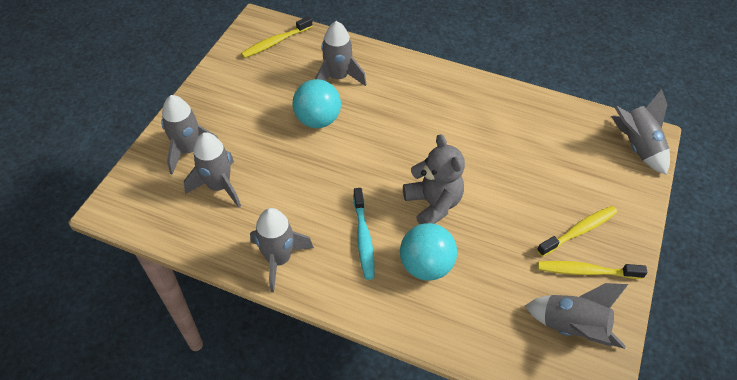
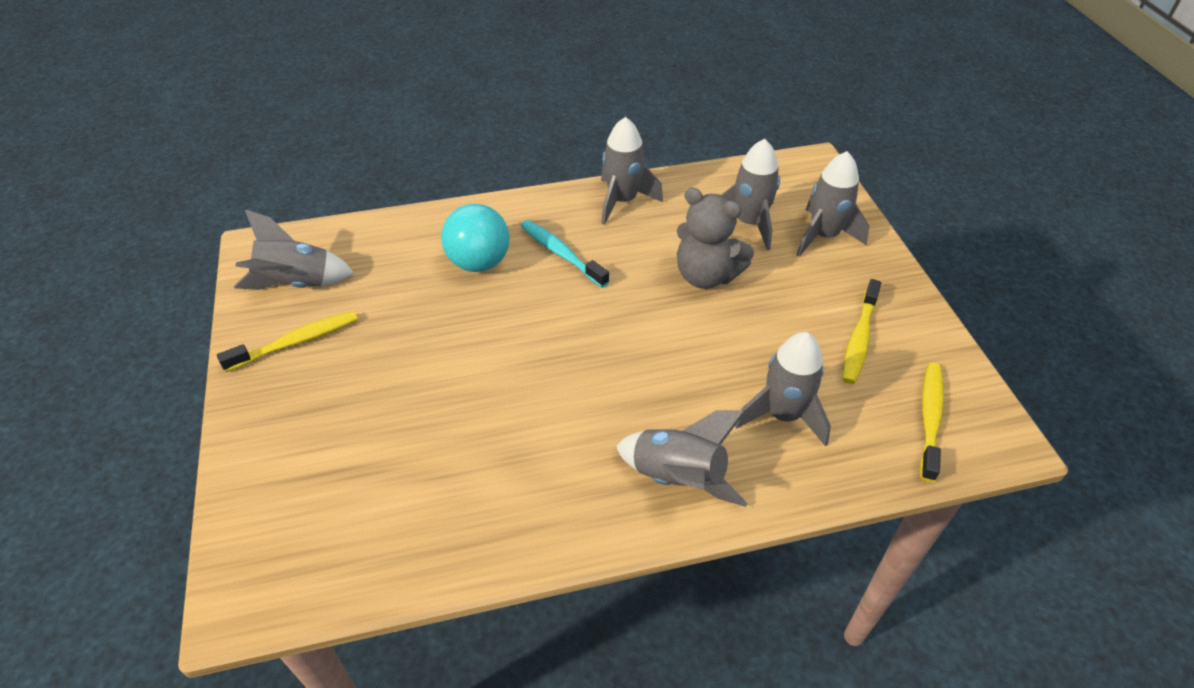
camera: 145 degrees right, 5 degrees down
(318, 120) = (738, 342): turquoise ball -> none
(433, 204) = (514, 321): grey teddy bear -> grey teddy bear (706, 275)
(579, 231) = (318, 382): yellow toothbrush -> yellow toothbrush (859, 339)
(637, 147) = (259, 564): grey rocket -> grey rocket (678, 478)

